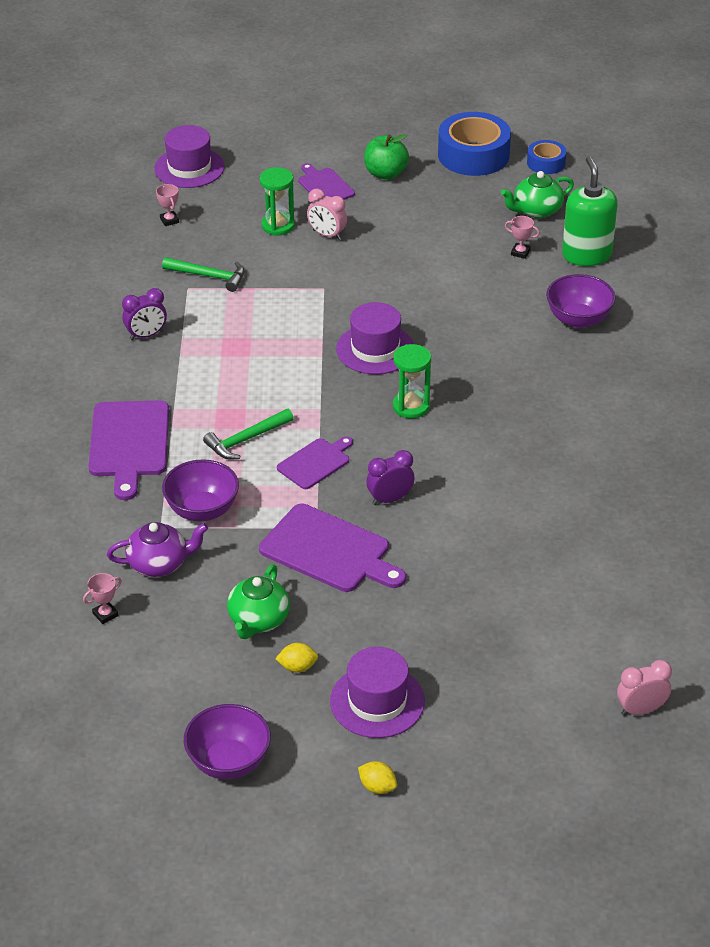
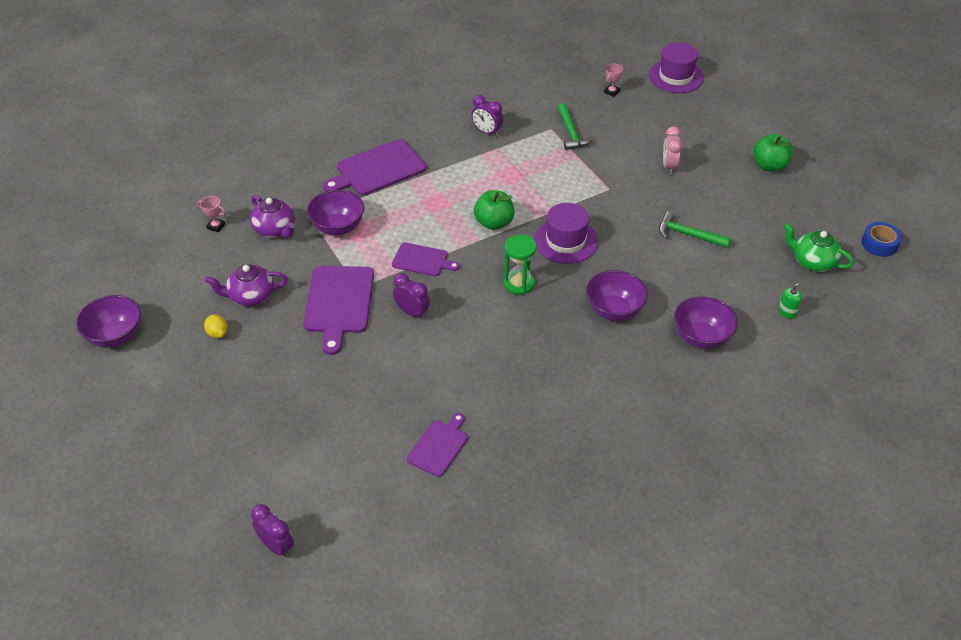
camera: 60 degrees right, 5 degrees up
(246, 440) = (420, 218): green hammer -> green hammer (688, 235)
(258, 620) = (250, 296): green teapot -> purple teapot
(278, 226) = (655, 140): green hourglass -> none
(303, 388) = (494, 223): none -> green apple
(325, 186) = (723, 143): purple cutting board -> purple cutting board (439, 446)
(377, 701) = (206, 387): purple hat -> none
(377, 787) = (125, 420): yellow lemon -> none
(473, 155) = (843, 201): blue tape -> none
(500, 358) = (614, 310): none -> purple bowl
(520, 252) = (750, 273): pink trophy -> none
(586, 255) = (787, 312): green soap dispenser -> green soap dispenser, size x0.42
(641, 710) = (276, 546): pink clock -> purple clock

